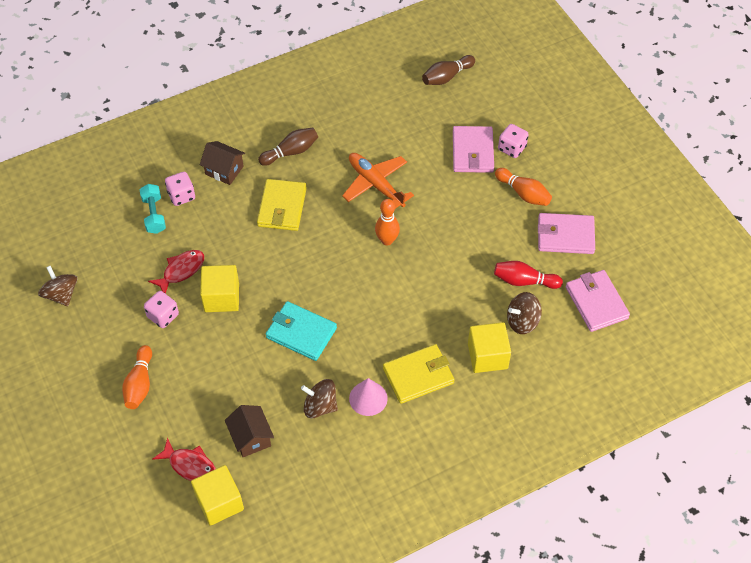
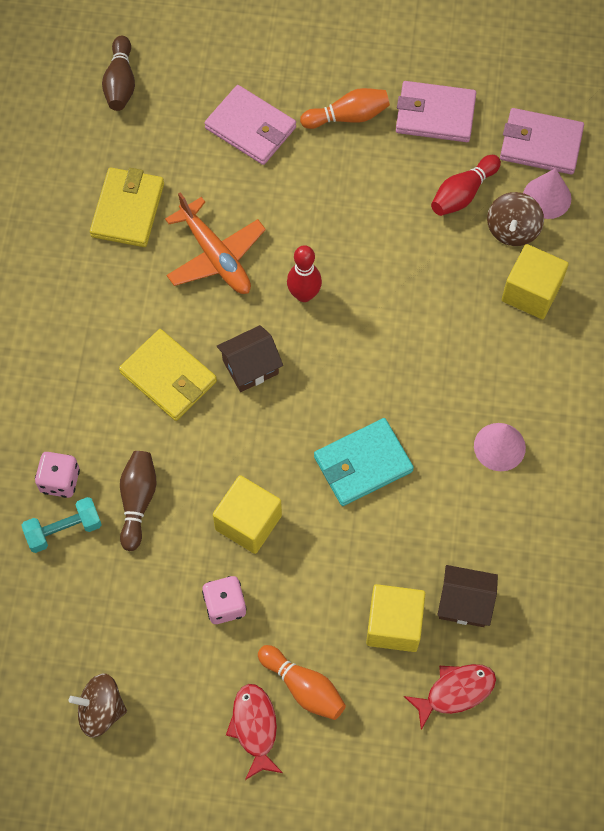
camera: 55 degrees left, 10 degrees up
(154, 215) = (64, 530): turquoise dumbbell -> turquoise dumbbell turned 45 degrees counterclockwise
(181, 271) = (174, 546): red fish -> red fish (254, 727)
(219, 502) = (525, 687): yellow cube -> yellow cube (394, 624)
(224, 170) = (60, 409): brown house -> brown house (250, 367)
(290, 152) = (93, 318): brown bowling pin -> brown bowling pin (137, 501)
(320, 406) = (474, 503): brown spinning top -> none
(375, 184) = (216, 256): orange plane -> orange plane turned 120 degrees counterclockwise
(387, 240) = (304, 294): orange bowling pin -> red bowling pin
(418, 375) = (506, 377): yellow wallet -> yellow wallet (127, 210)
(512, 148) = (277, 86): pink dice -> none
(561, 327) = (547, 197): none -> pink cone
(565, 236) = (435, 115): pink wallet -> pink wallet turned 60 degrees clockwise

